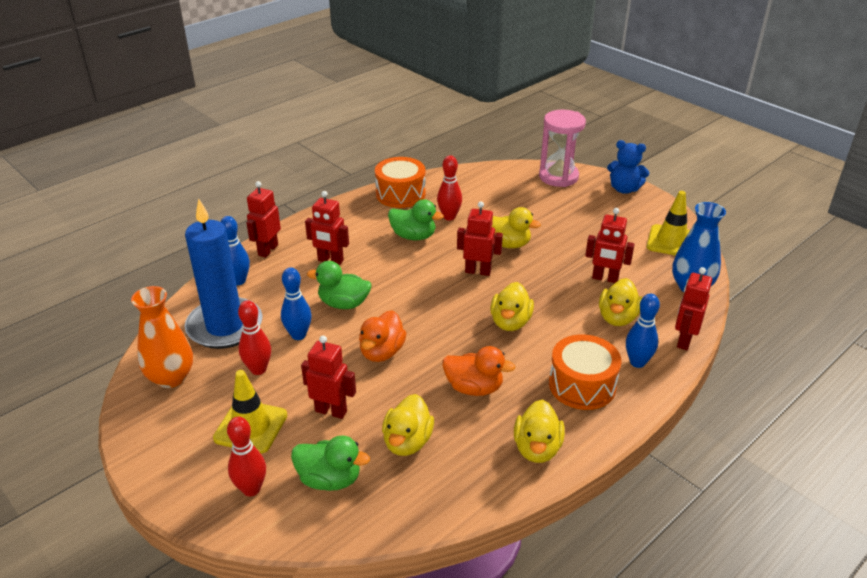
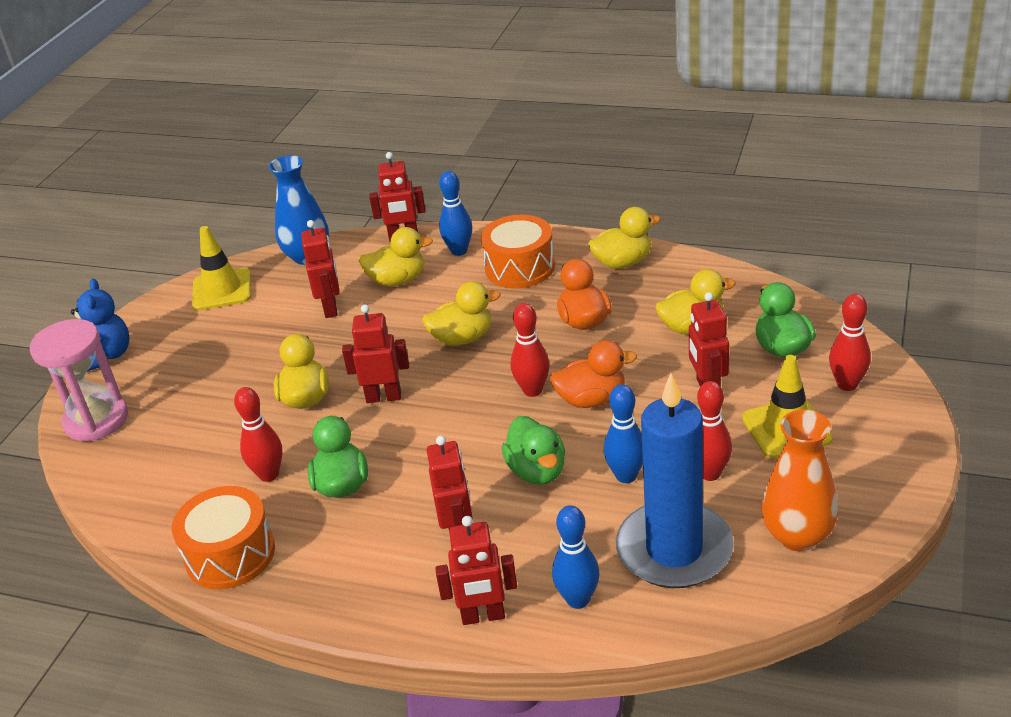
camera: 115 degrees left, 0 degrees up
(419, 331) = (532, 390): none -> red bowling pin
(478, 271) = (384, 397): red robot -> red robot turned 105 degrees clockwise

